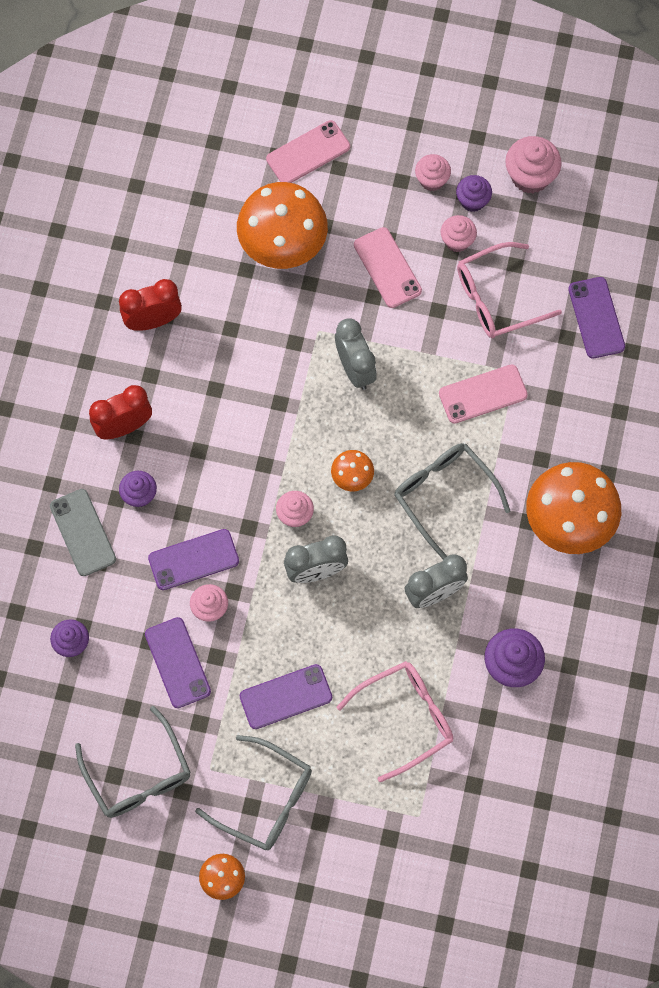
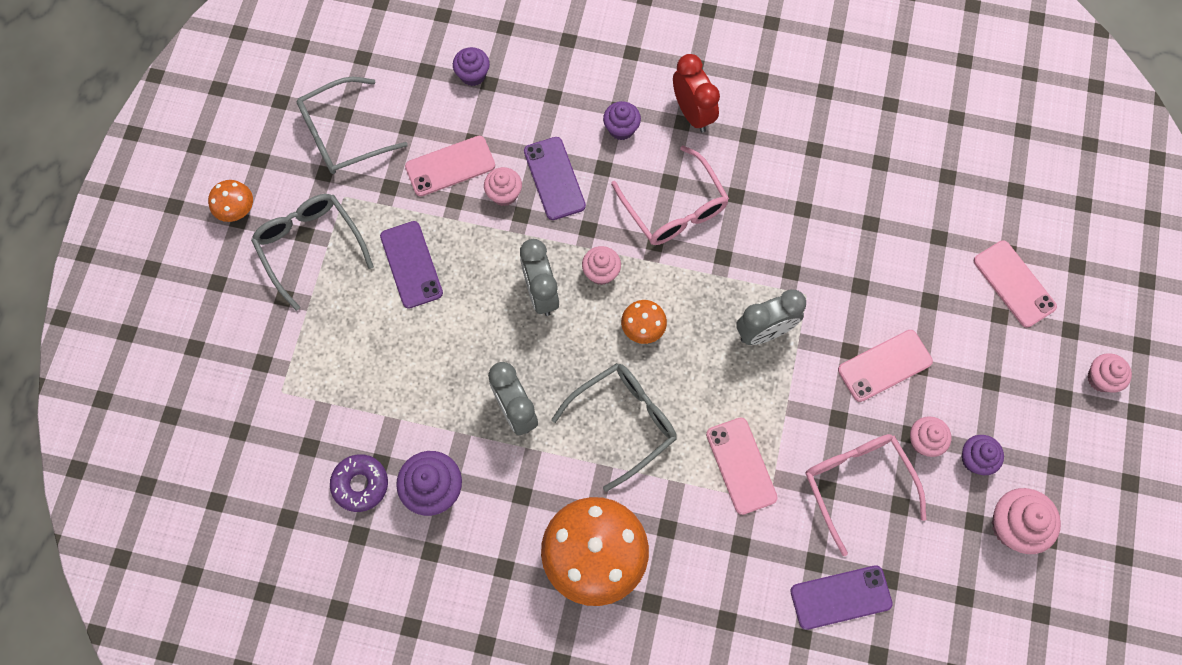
camera: 90 degrees right, 0 degrees up
(83, 532) = (582, 80): grey phone -> none
(153, 320) = (807, 136): red clock -> none
(177, 662) = (450, 166): purple phone -> pink phone
(265, 799) = (310, 246): grey glasses -> grey glasses turned 120 degrees clockwise
(283, 244) = (903, 259): orange mushroom -> none
(405, 718) = (383, 379): pink glasses -> pink glasses (674, 208)
(432, 180) = (996, 414): pink cupcake -> pink cupcake (1101, 379)
(509, 733) = (360, 484): none -> purple donut

